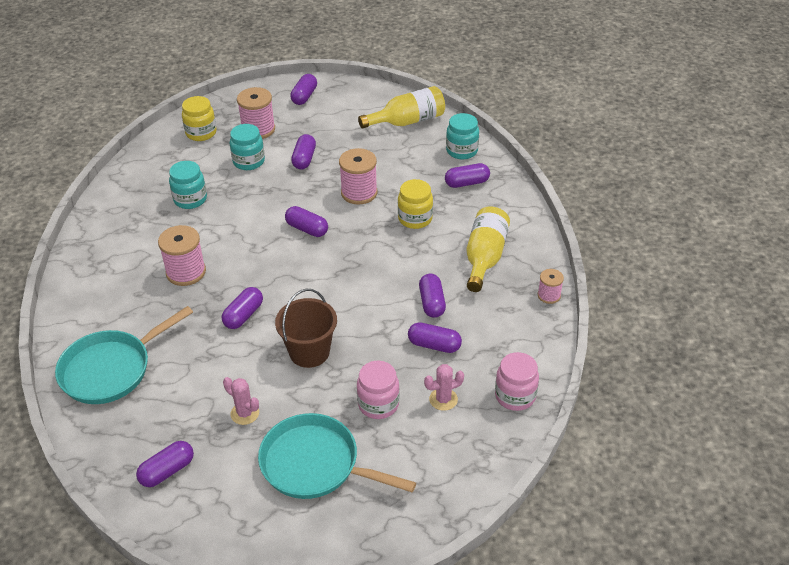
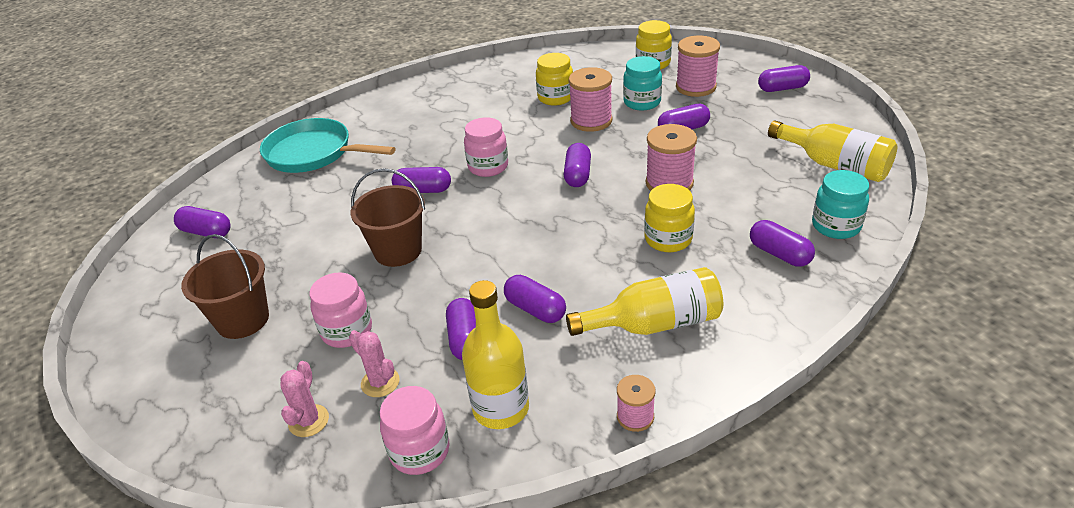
camera: 65 degrees right, 5 degrees down
(186, 272) = (457, 136): pink spool -> pink spool (591, 121)
(190, 199) = (555, 98): turquoise jar -> yellow jar
(245, 413) = (293, 245): pink cactus -> pink cactus (308, 421)
(248, 269) = (488, 167): none -> pink jar
(316, 464) = (242, 320): turquoise pan -> brown bucket
(432, 303) = (535, 309): purple capsule -> purple capsule turned 75 degrees clockwise
(505, 348) = (501, 408): none -> yellow bottle

